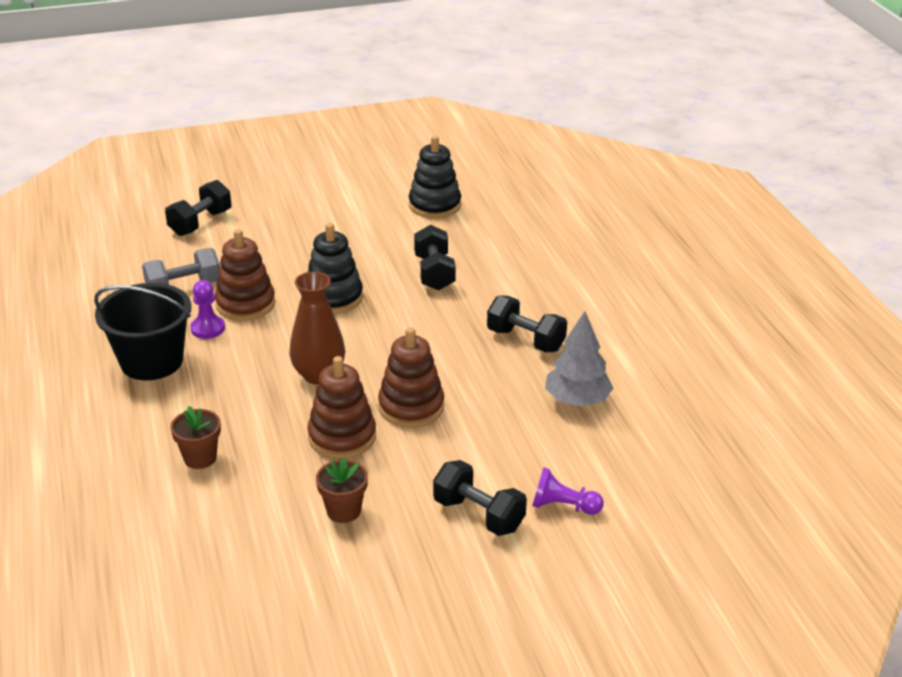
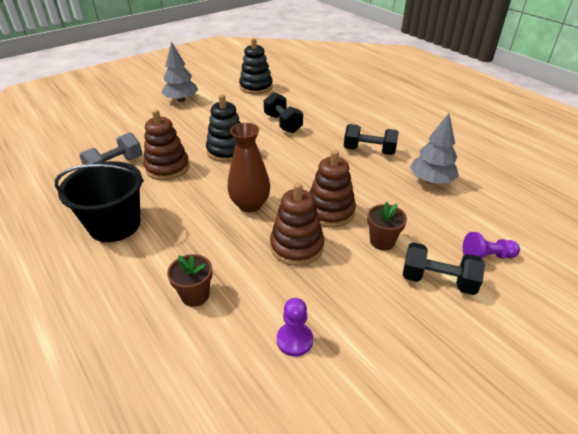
camera: 20 degrees left, 5 degrees up
(200, 223) = (107, 123): black dumbbell -> none
(208, 328) = (148, 190): purple pawn -> purple pawn (294, 340)
(315, 206) = (181, 100): none -> grey tree
(343, 511) = (338, 308): brown flower pot -> brown flower pot (382, 241)

